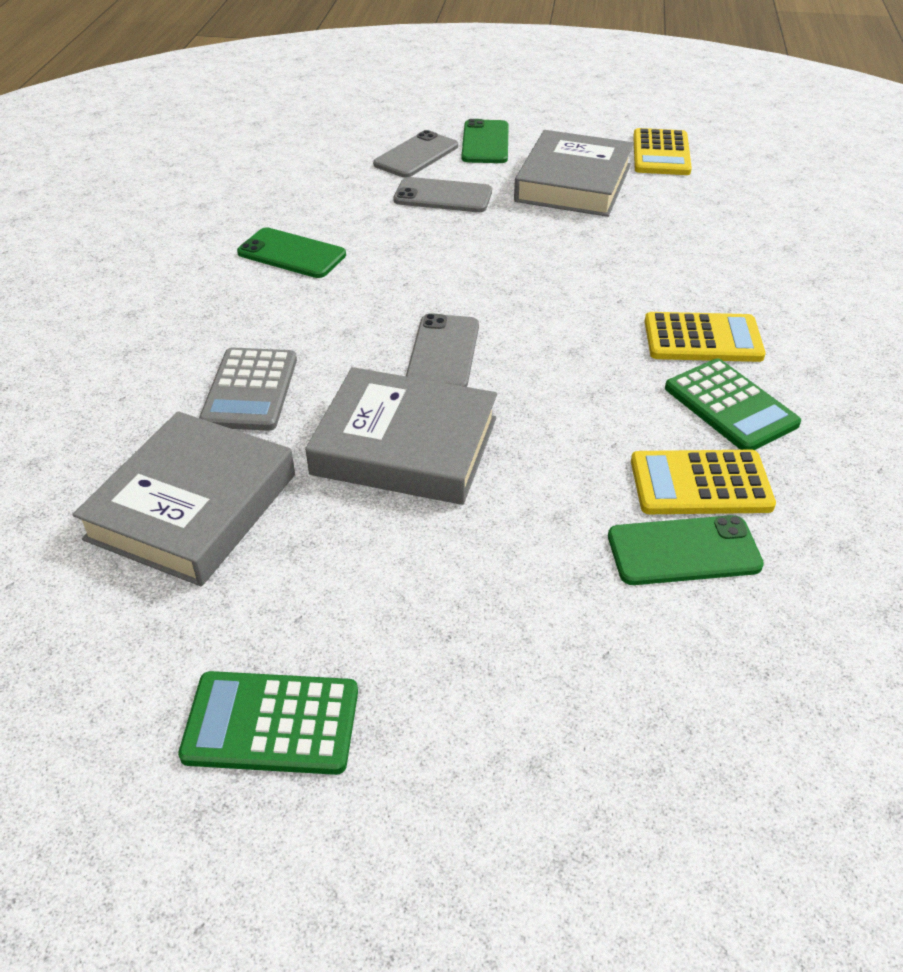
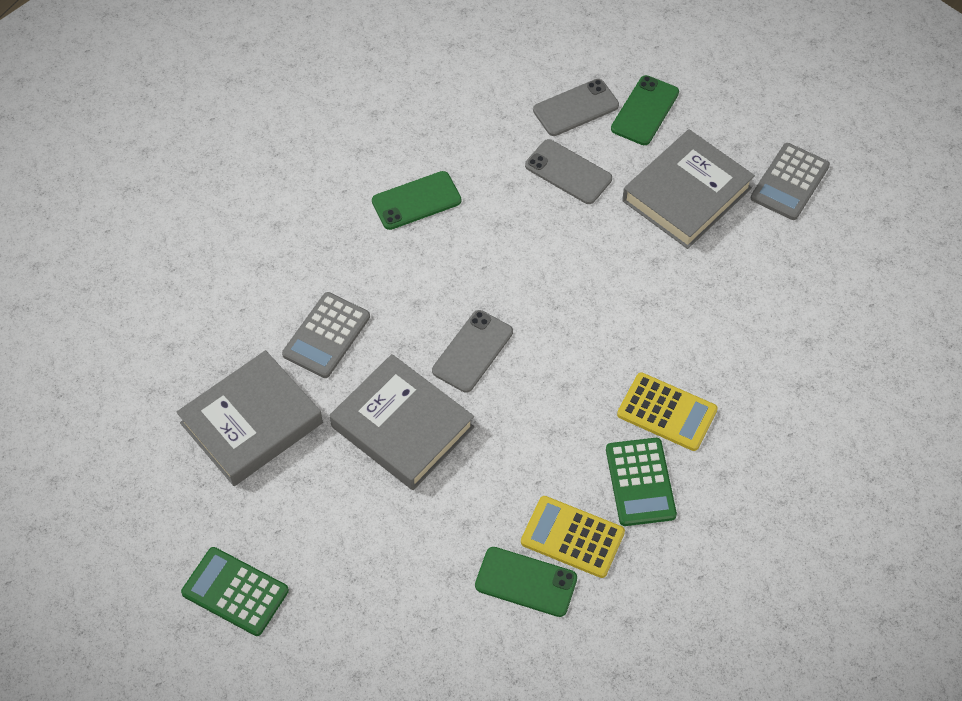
camera: 25 degrees right, 15 degrees up
(292, 254) = (416, 201): green phone -> green phone turned 75 degrees counterclockwise
(661, 153) = (789, 182): yellow calculator -> grey calculator

